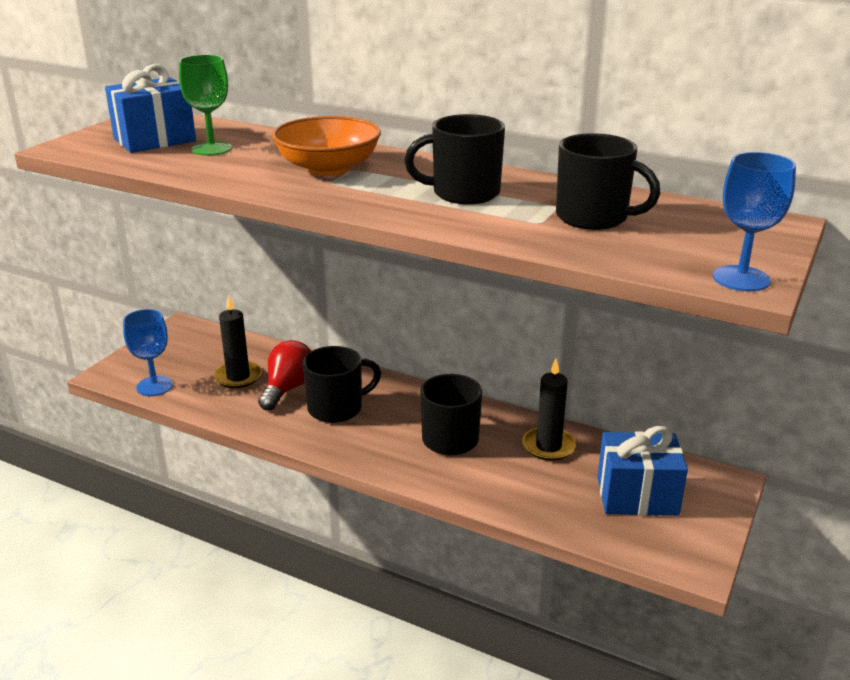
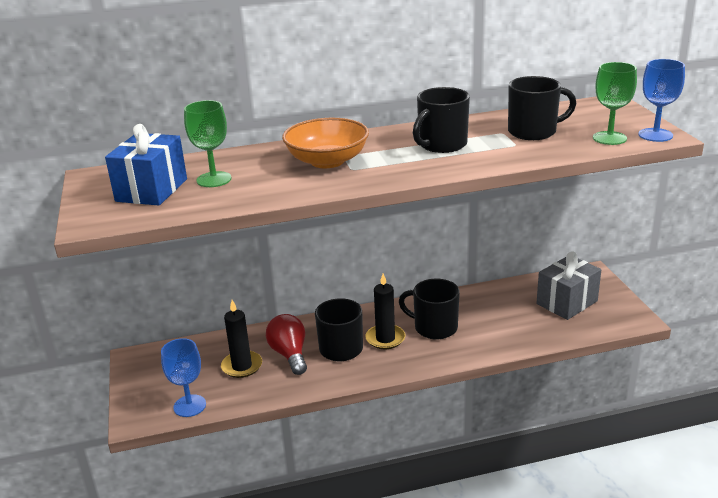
camera: 40 degrees left, 0 degrees up
(548, 446) = (490, 302): black candle -> black candle (385, 339)
(637, 496) = (567, 302): blue gift -> grey gift
(669, 258) = (609, 138): none -> green goblet

